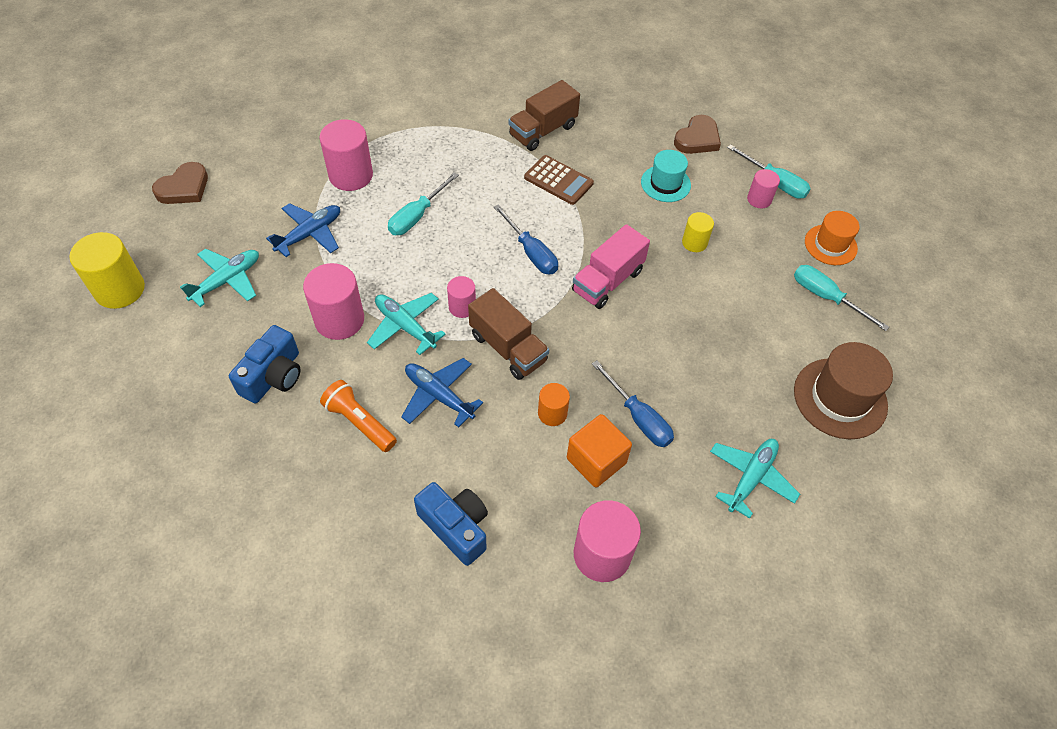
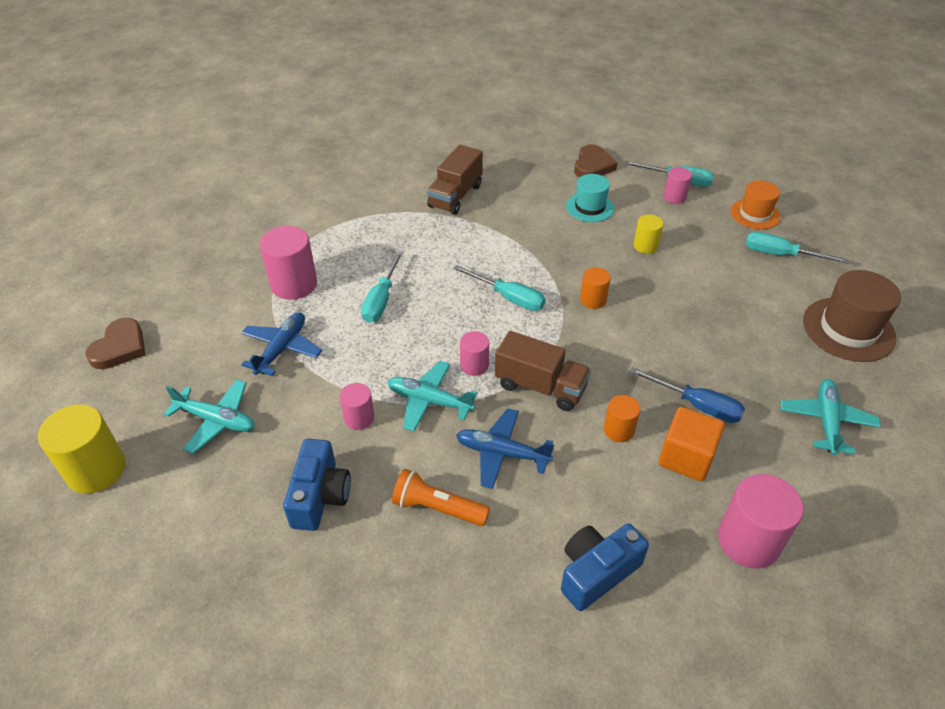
camera: 20 degrees left, 10 degrees down
(227, 281) = (216, 420): turquoise plane -> turquoise plane turned 90 degrees clockwise
(339, 320) = (359, 418): pink cylinder -> pink cylinder, size x0.56
(456, 527) = (596, 572): blue camera -> blue camera turned 60 degrees counterclockwise
(531, 252) = (509, 297): blue screwdriver -> turquoise screwdriver
(558, 180) = (495, 231): brown calculator -> none
(607, 281) = (593, 300): pink truck -> orange cylinder

